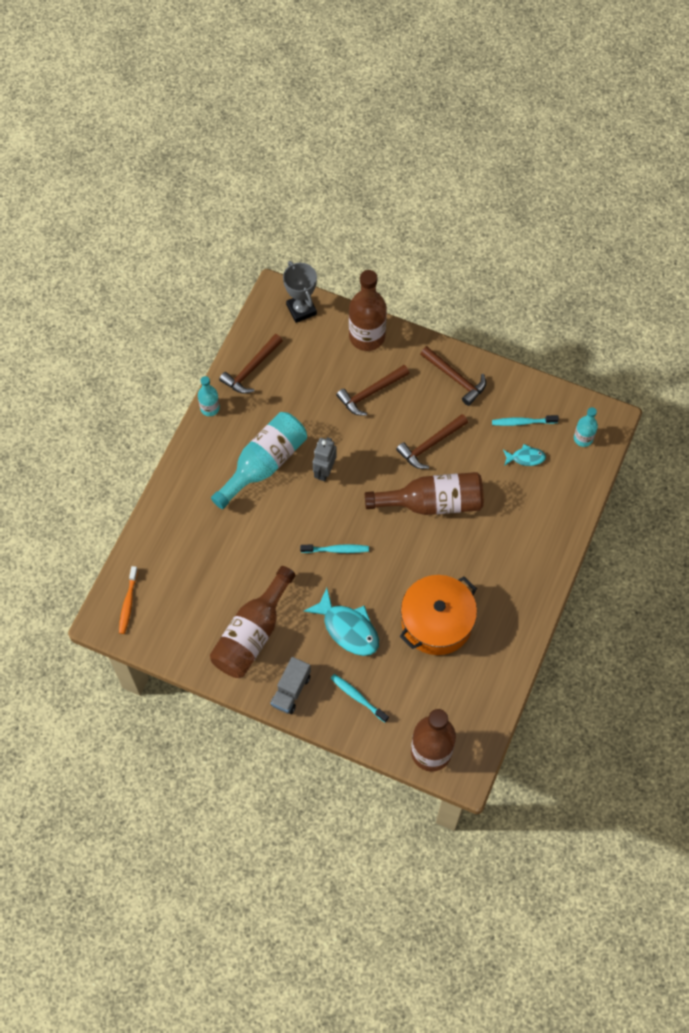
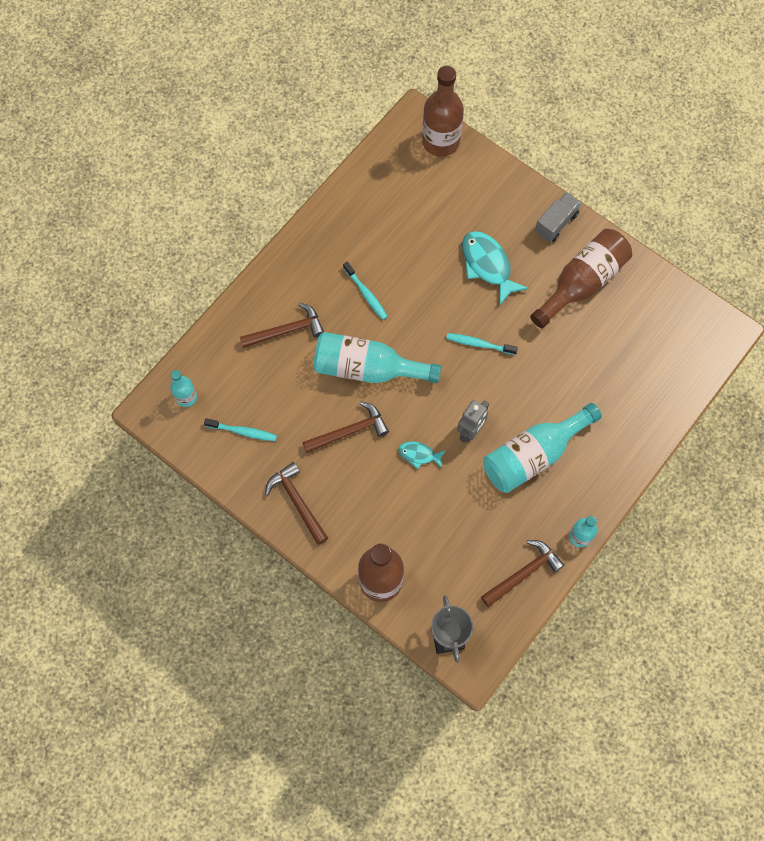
camera: 165 degrees left, 5 degrees up
(128, 603) = (701, 342): orange toothbrush -> none
(358, 697) = (494, 202): turquoise toothbrush -> turquoise toothbrush (366, 294)
(370, 393) = (396, 508): brown hammer -> brown hammer (286, 330)
(432, 502) = (367, 368): brown bottle -> turquoise bottle
(436, 622) = (400, 251): orange pot -> none
(525, 458) = (254, 391): turquoise fish -> turquoise fish (419, 455)

